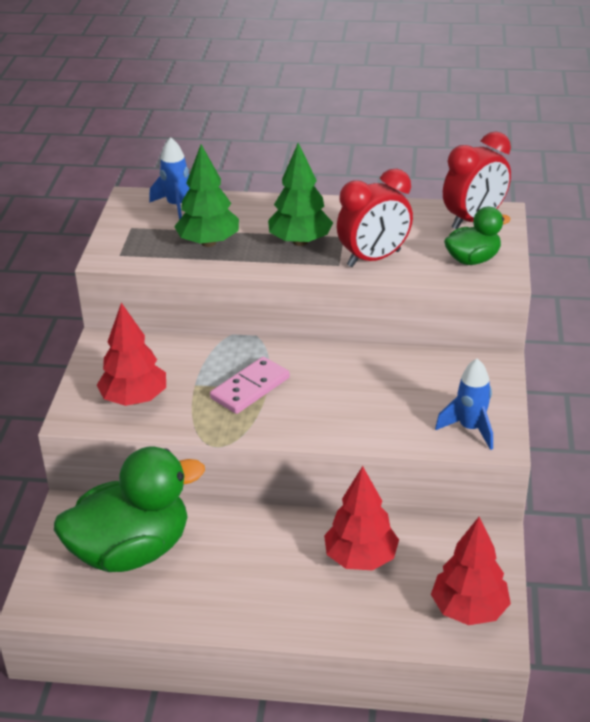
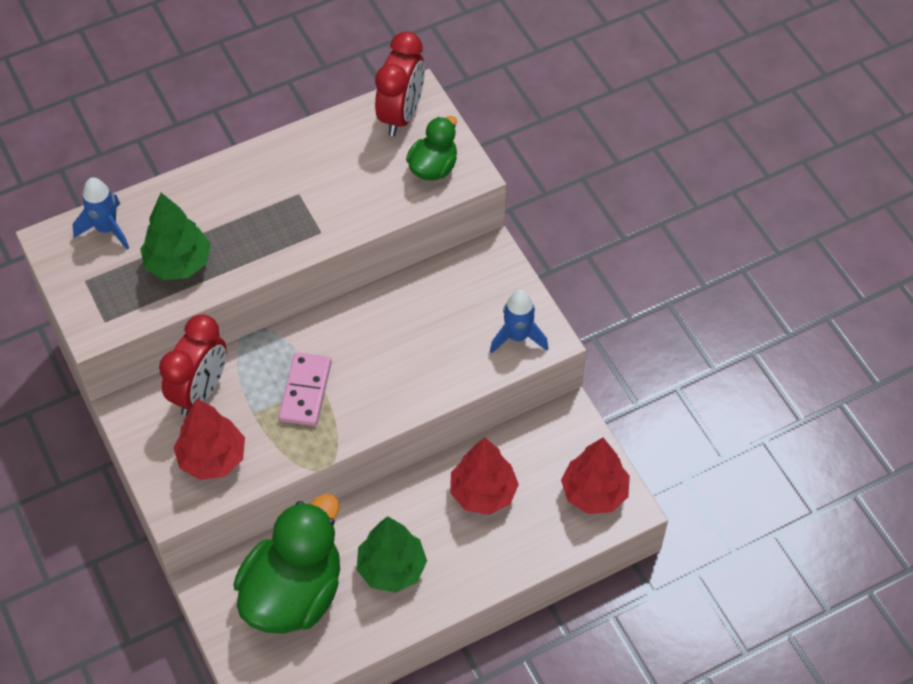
camera: 35 degrees left, 20 degrees up
(300, 241) = (264, 220): green tree -> green tree (391, 568)
(374, 258) = (347, 209): red clock -> red clock (200, 391)

